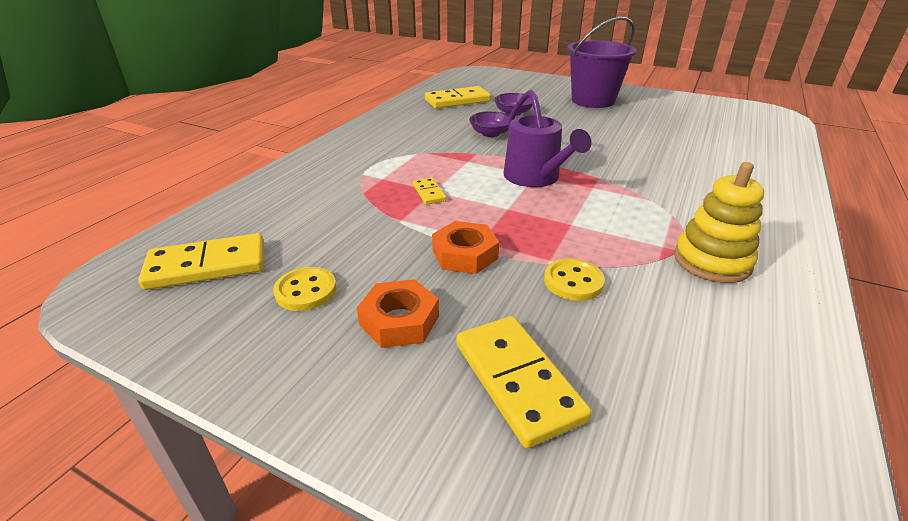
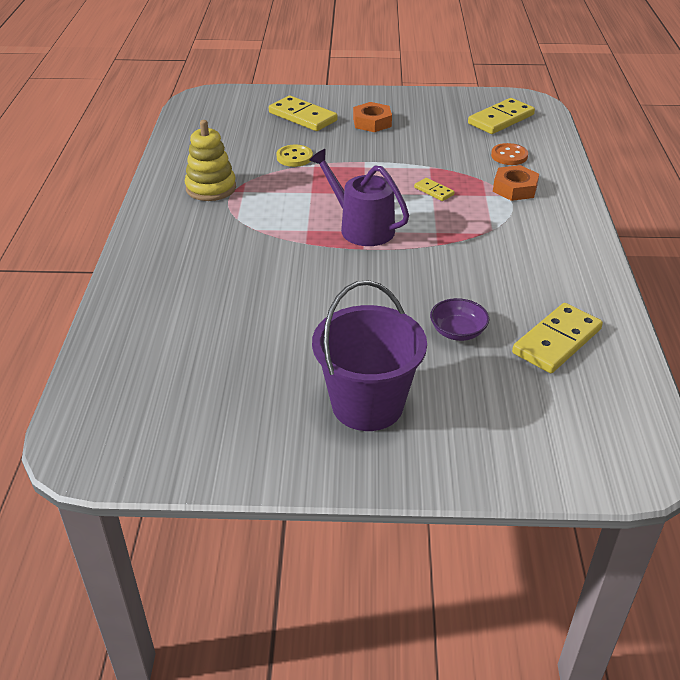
camera: 155 degrees right, 5 degrees up
(293, 210) = (509, 156): none -> orange button
(306, 291) = (432, 122): yellow button -> none
(464, 254) = (367, 156): orange nut -> orange nut (515, 188)
(490, 133) = (449, 279): purple bowl -> none

